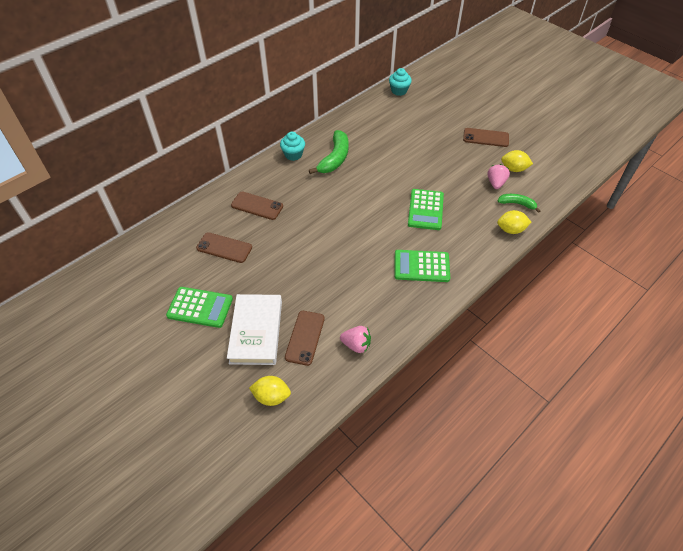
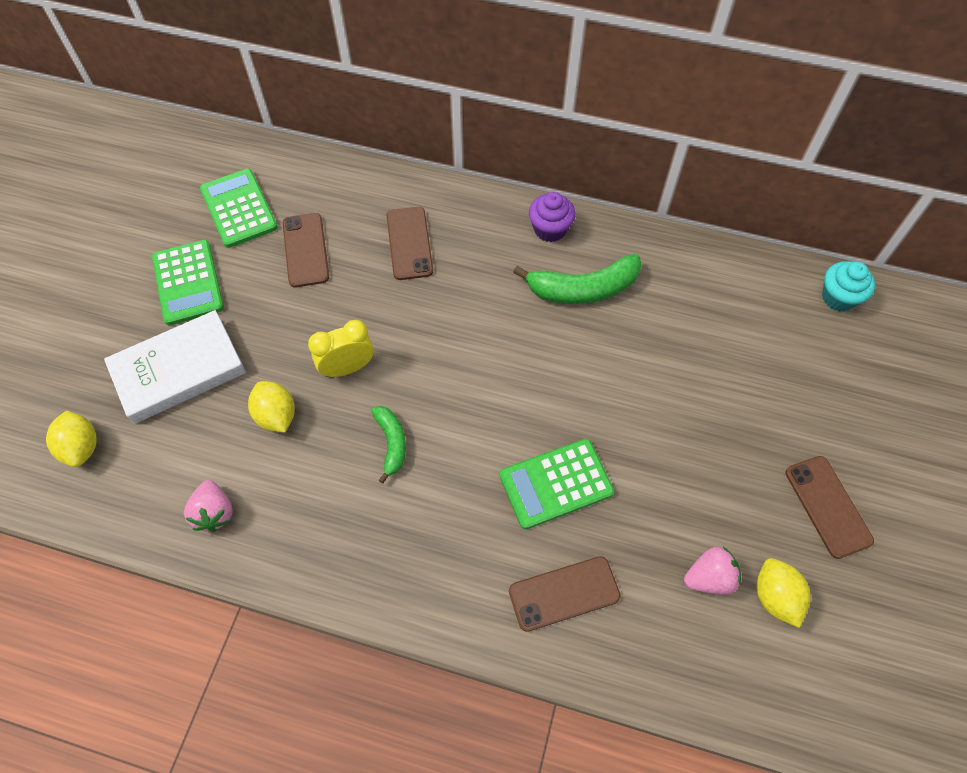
camera: 60 degrees right, 10 degrees up
(293, 155) = (550, 229): turquoise cupcake -> purple cupcake
(305, 337) = (196, 436): brown phone -> brown phone (564, 593)
(311, 258) = (347, 367): none -> yellow clock
(421, 266) = (420, 536): green calculator -> green calculator (239, 208)
(511, 230) = (600, 656): yellow lemon -> yellow lemon (276, 415)
(517, 204) = (679, 641): green banana -> green banana (391, 443)

